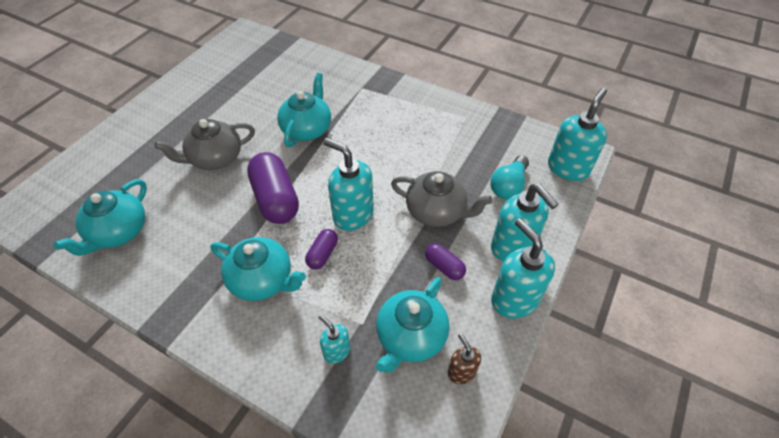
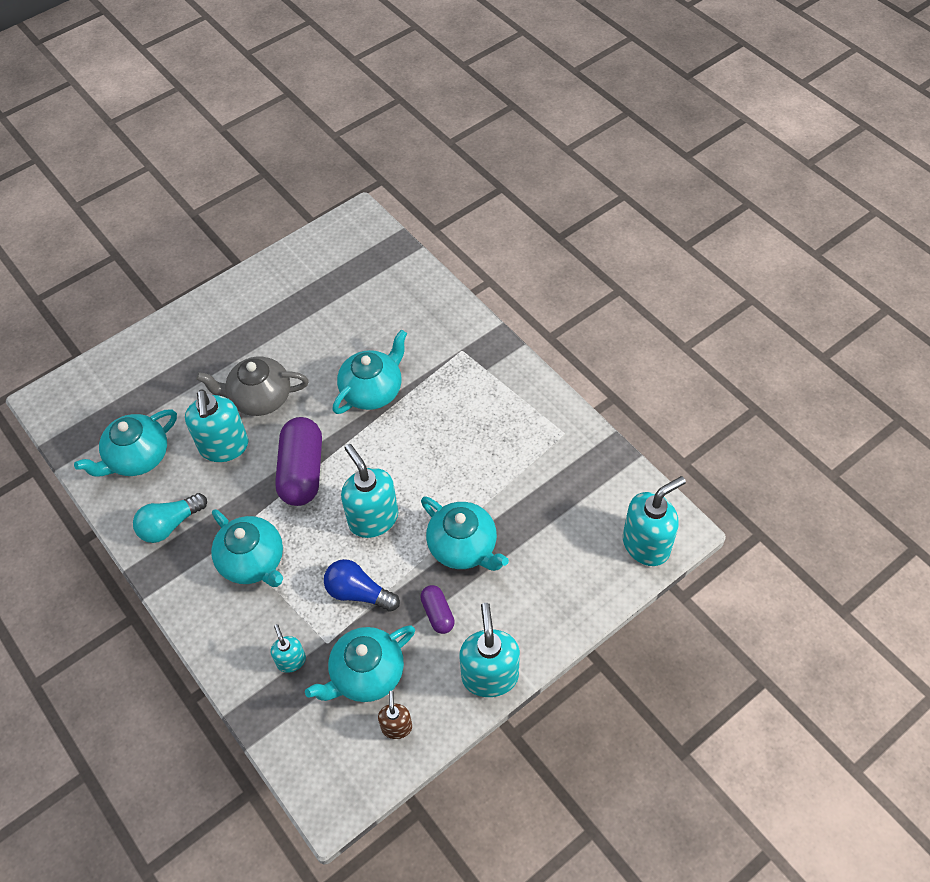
camera: 25 degrees right, 5 degrees up
(322, 254) = (322, 554): purple capsule -> none
(369, 273) = (358, 593): none -> blue light bulb
(436, 211) = (463, 547): grey teapot -> turquoise teapot
(508, 186) = (562, 543): turquoise light bulb -> turquoise light bulb (170, 524)
(512, 247) = (522, 618): turquoise soap dispenser -> turquoise soap dispenser (224, 447)

